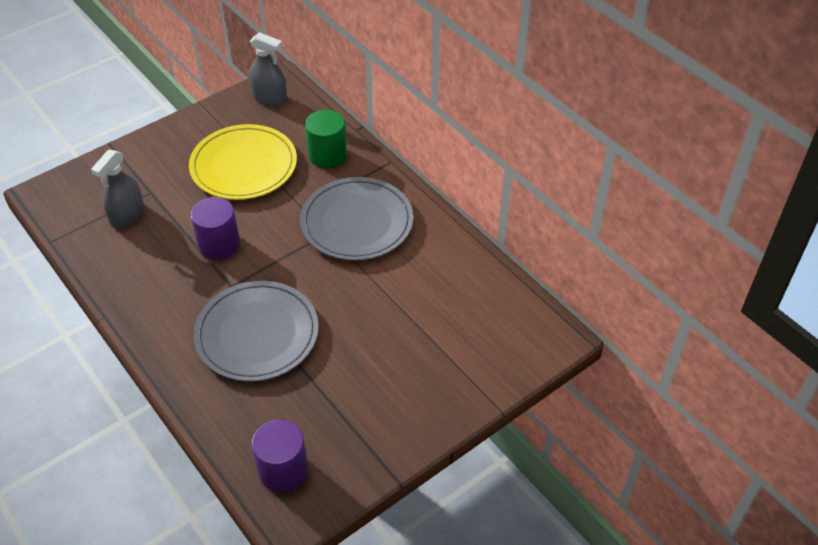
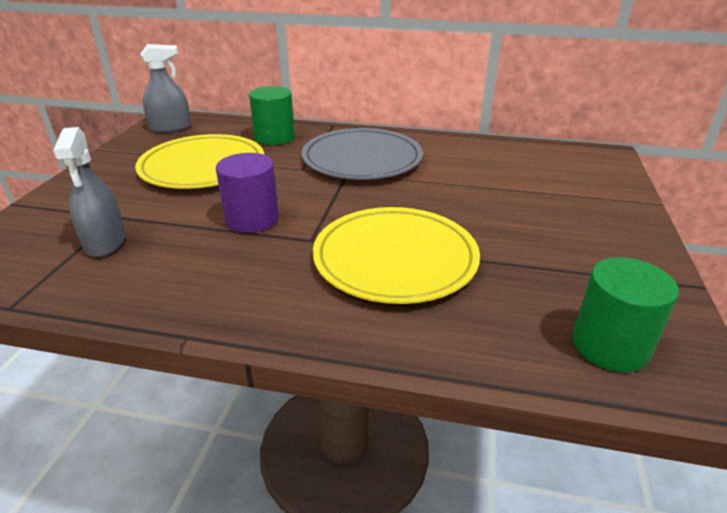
camera: 40 degrees left, 15 degrees down
(257, 334) = (395, 259): grey plate -> yellow plate
(283, 470) = (610, 345): purple cylinder -> green cylinder

